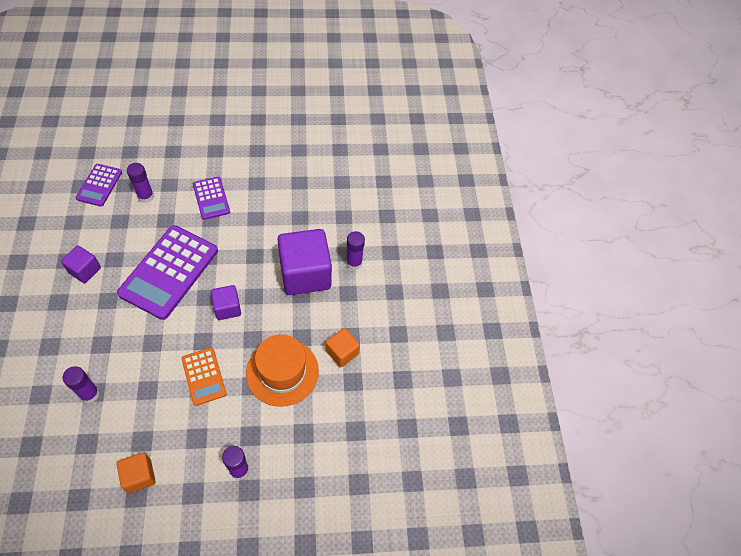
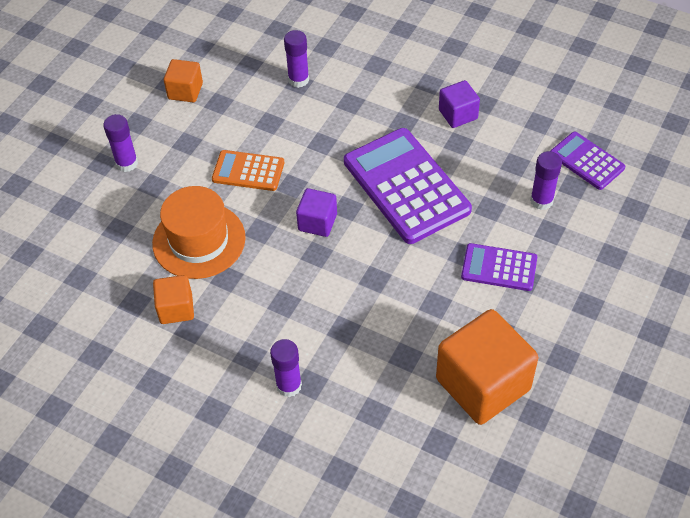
camera: 130 degrees right, 5 degrees down
(295, 177) = (483, 384): none -> orange cube
(305, 274) = (310, 321): purple cube -> none

